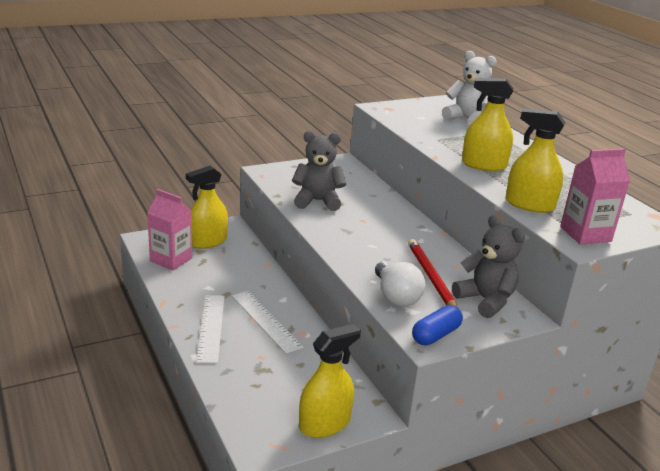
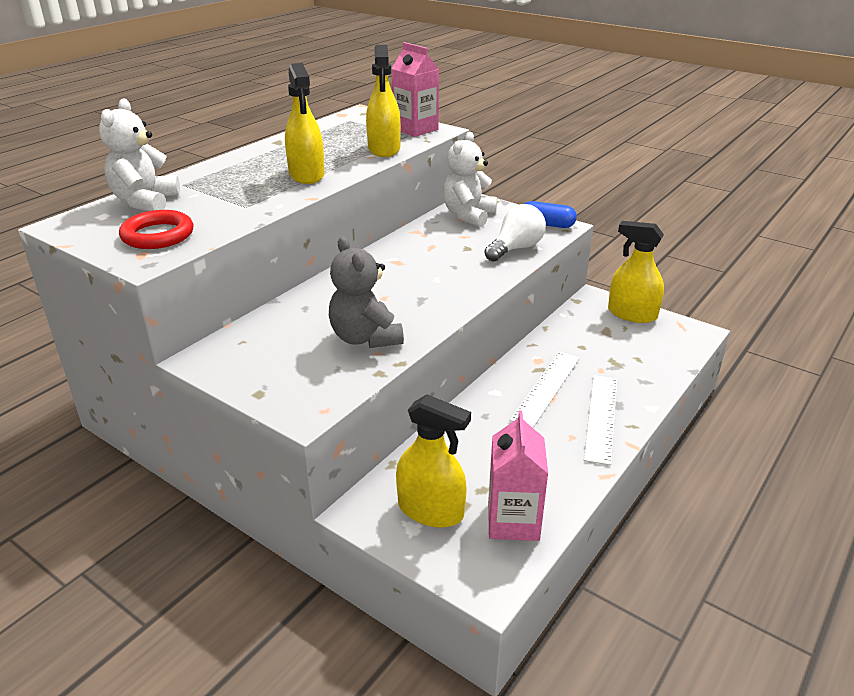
camera: 115 degrees left, 5 degrees up
(211, 327) = (601, 417): white ruler -> white ruler turned 45 degrees counterclockwise
(411, 114) = (158, 235): none -> red ring
(431, 278) = (462, 241): red pencil -> none
(485, 300) = (468, 215): grey teddy bear -> white teddy bear

